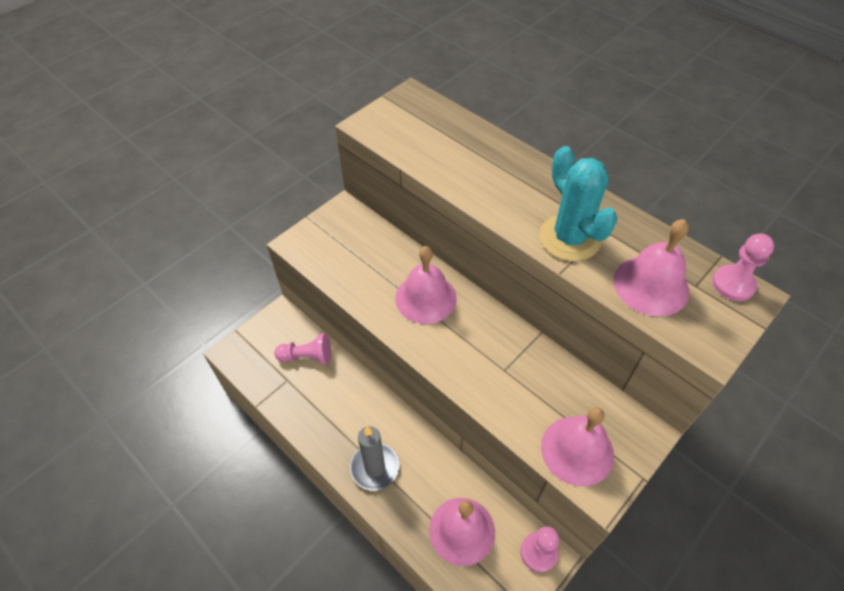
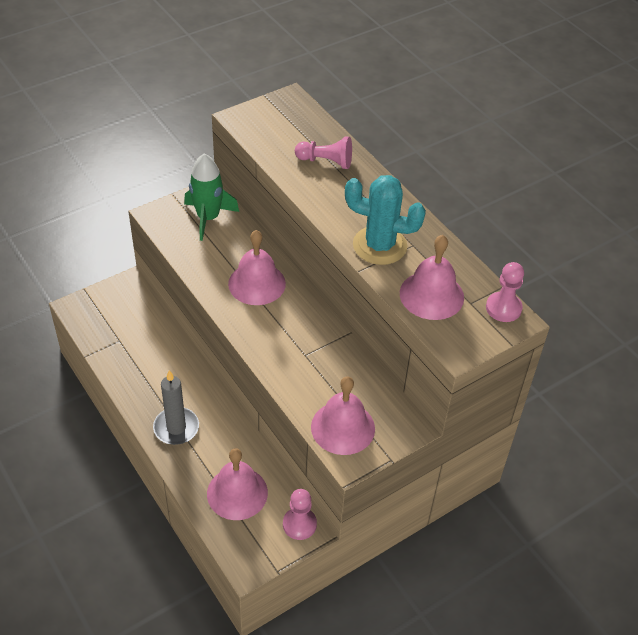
camera: 10 degrees right, 5 degrees down
(307, 356) = (143, 324): pink pawn -> pink pawn (326, 161)
(352, 235) = (208, 218): none -> green rocket
(569, 238) = (379, 245): turquoise cactus -> turquoise cactus turned 60 degrees counterclockwise

